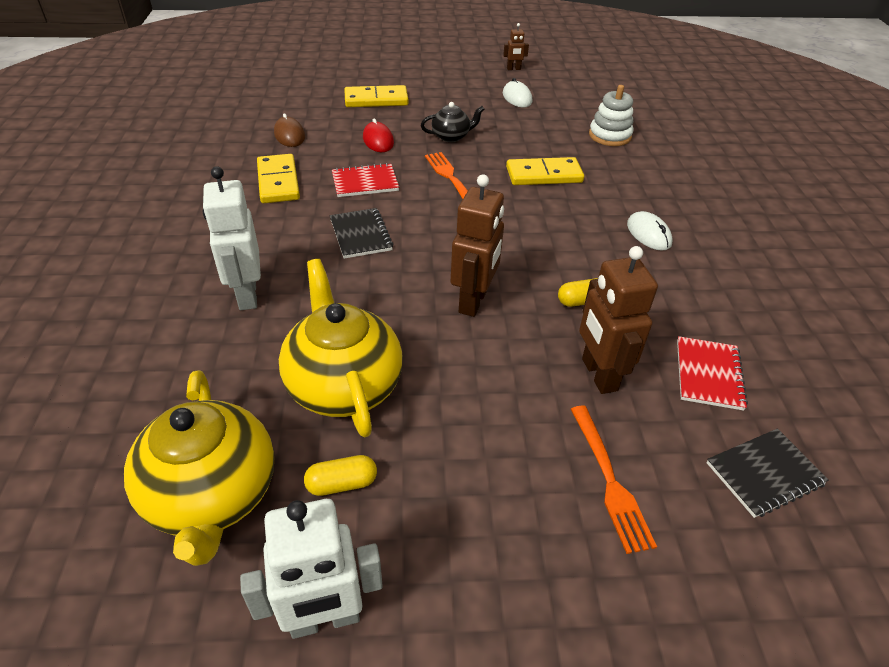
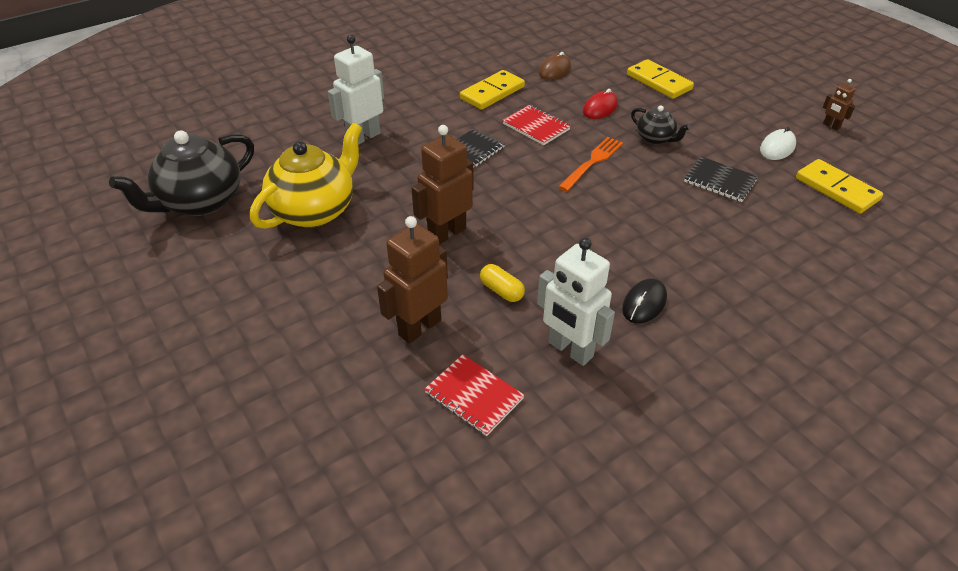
camera: 60 degrees right, 0 degrees up
(212, 495) = (200, 202): yellow teapot -> black teapot
(324, 619) = (143, 278): white robot -> white robot (570, 350)
(342, 483) = (236, 244): yellow capsule -> none
(473, 301) = (446, 233): brown robot -> brown robot turned 150 degrees clockwise
(544, 175) = (662, 209): yellow domino -> yellow domino (836, 189)
(609, 136) = (791, 227): white stacking toy -> none
(609, 480) = (313, 366): orange fork -> none
(648, 234) = (644, 303): white mouse -> black mouse
(708, 374) = (474, 396): red notebook -> red notebook turned 60 degrees clockwise
(764, 473) = (379, 460): black notebook -> black notebook (720, 181)

